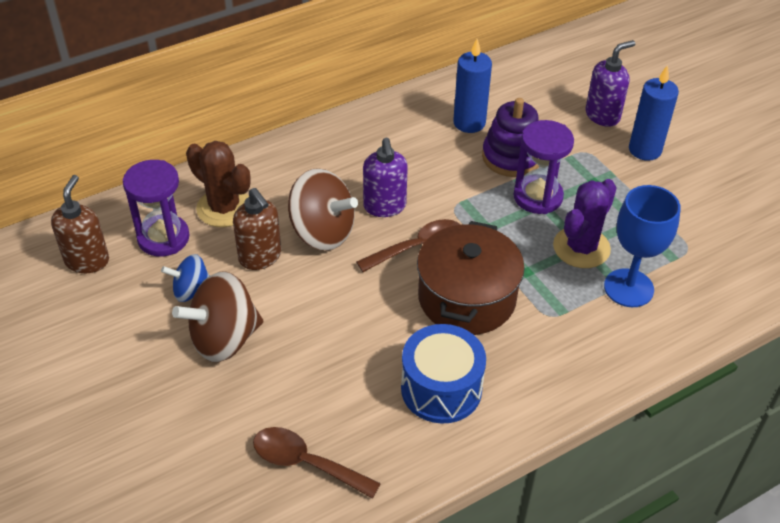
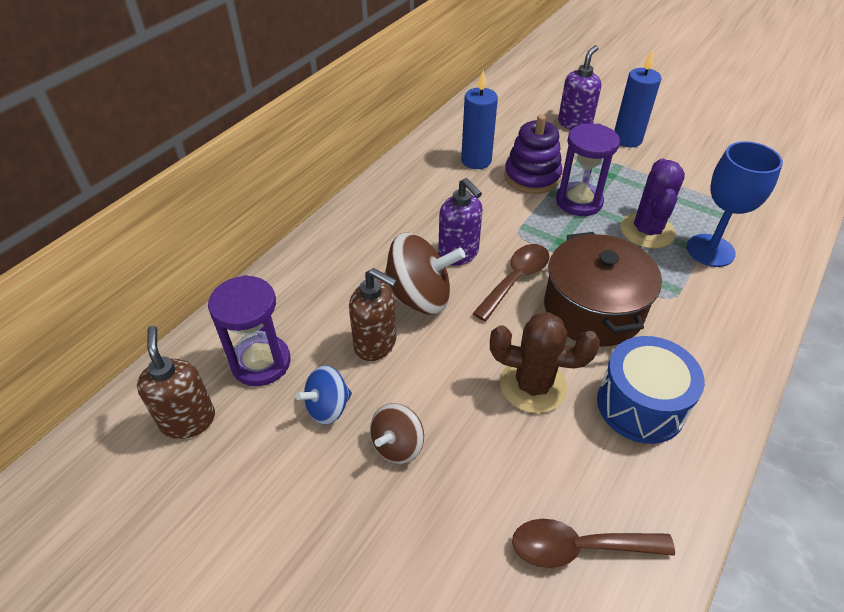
camera: 25 degrees left, 0 degrees up
(224, 208) = (306, 309): brown cactus -> brown cactus (533, 385)
(224, 339) = (397, 445): brown spinning top -> brown spinning top, size x0.58

